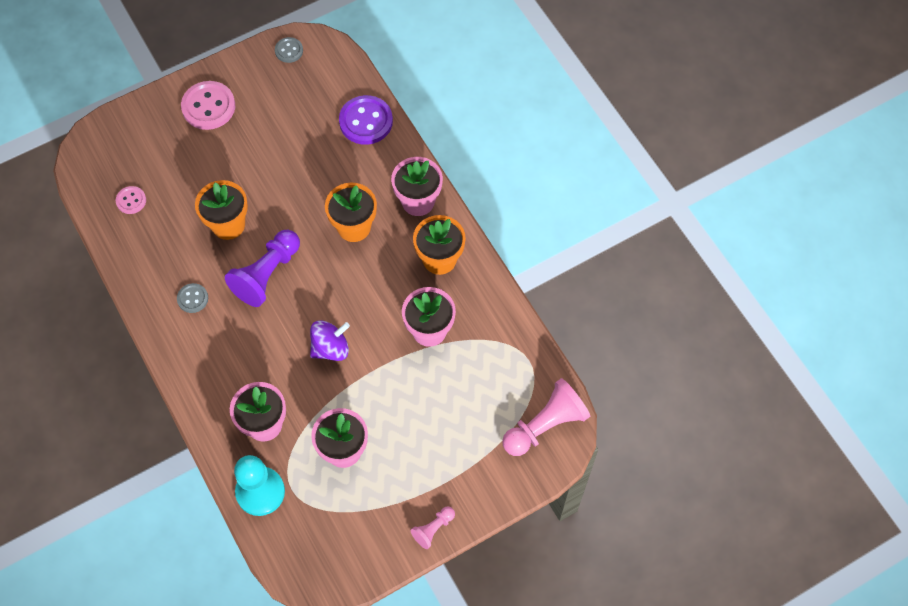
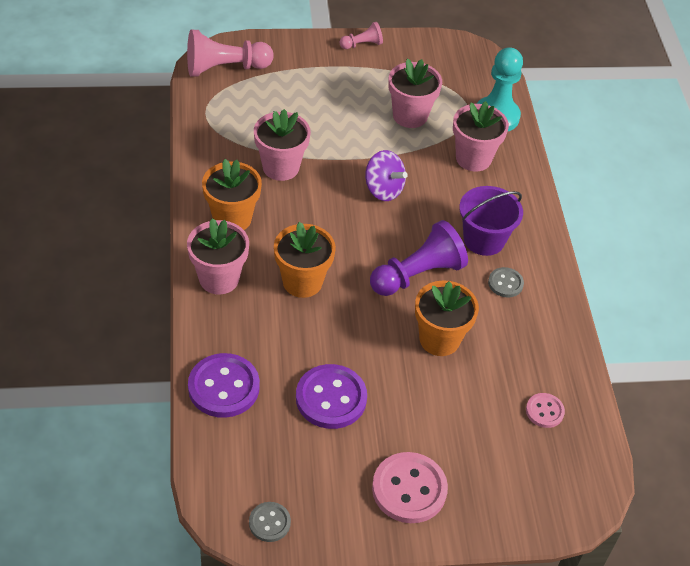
camera: 160 degrees left, 15 degrees down
(224, 335) = (484, 239): none -> purple bucket
(288, 145) = (331, 398): none -> purple button
(330, 348) = (383, 190): purple spinning top -> purple spinning top turned 135 degrees counterclockwise

